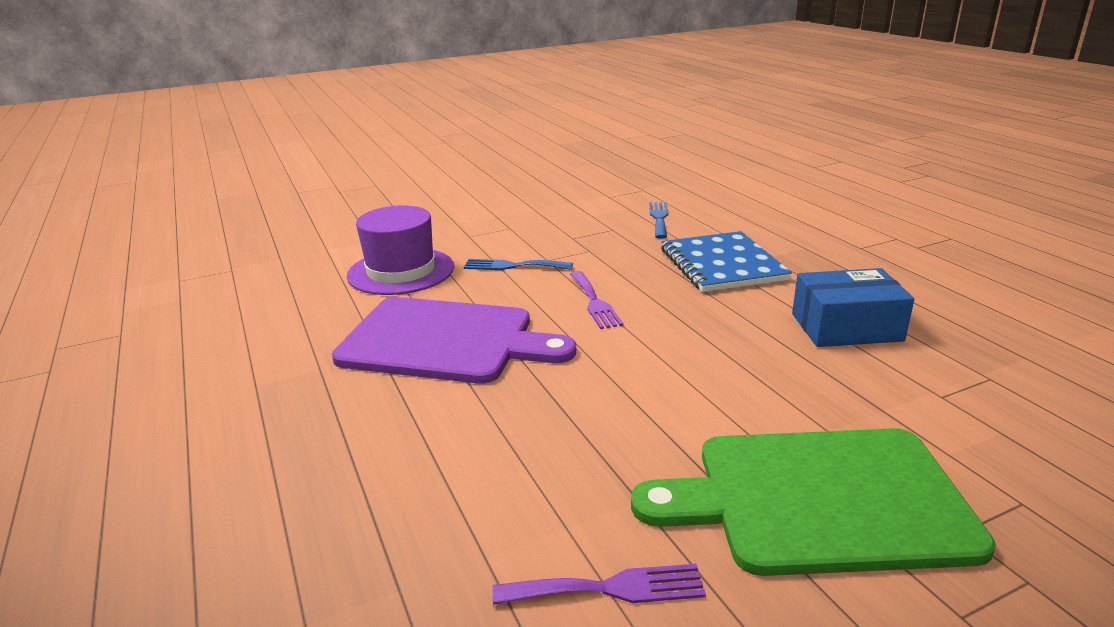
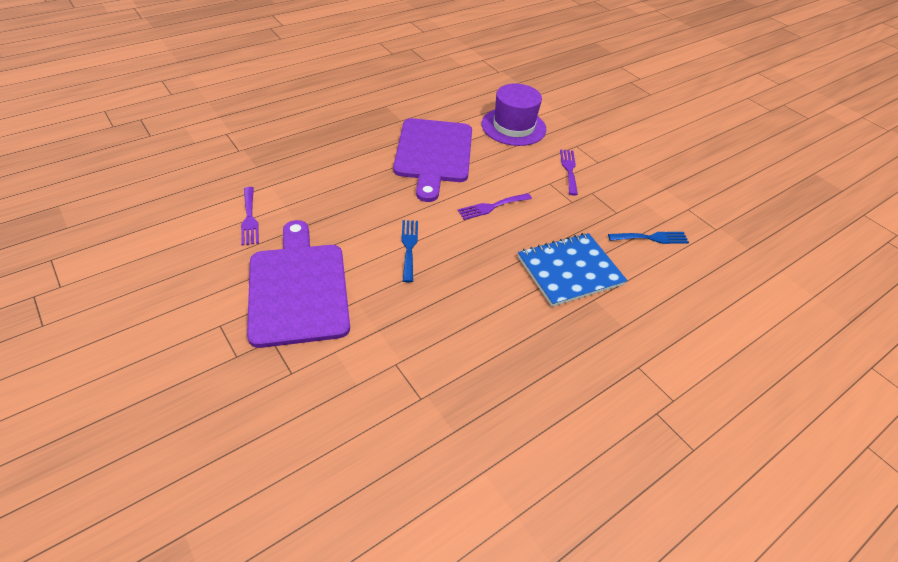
camera: 75 degrees right, 20 degrees up
(512, 266) = (534, 169): blue fork -> blue fork (409, 247)
(521, 245) = (569, 169): none -> purple fork
(819, 500) = (298, 288): green cutting board -> purple cutting board
(846, 327) = (481, 330): blue box -> none

